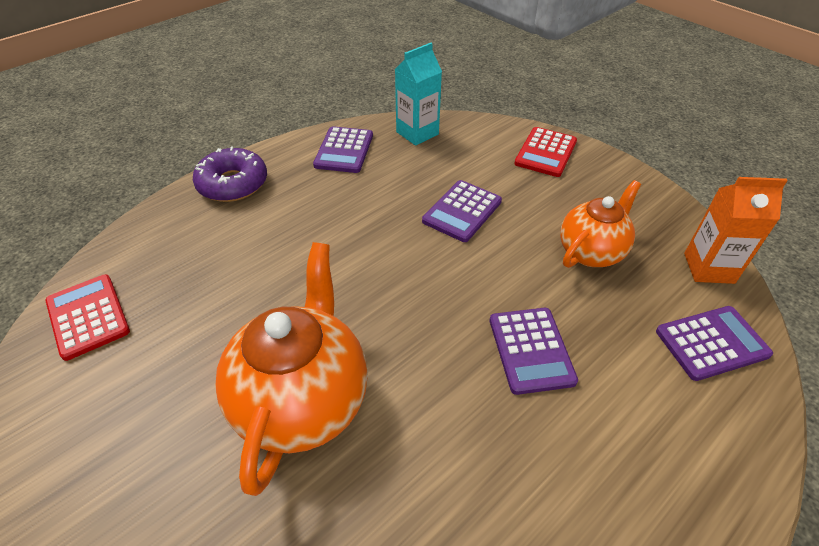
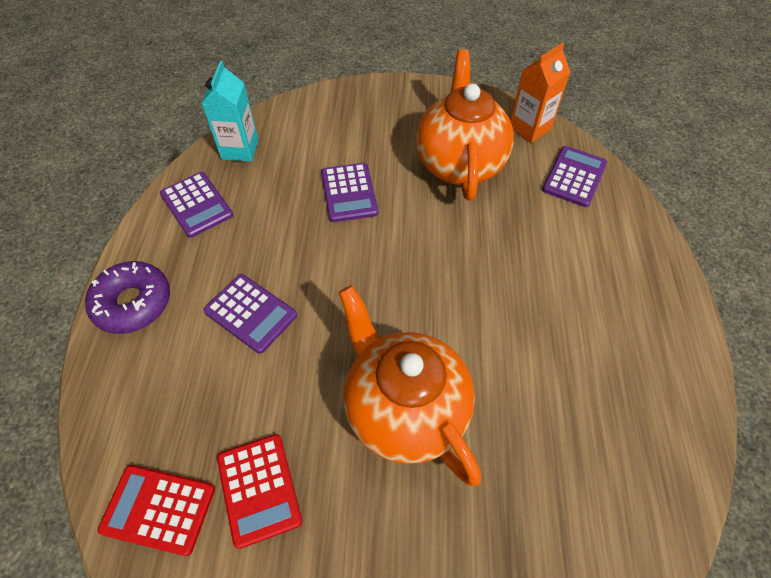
camera: 45 degrees left, 10 degrees up
(531, 350) = (495, 257): purple calculator -> purple calculator (251, 313)
(545, 152) = (354, 105): red calculator -> red calculator (259, 489)
(591, 252) = (459, 164): orange teapot -> orange teapot, size x1.59

